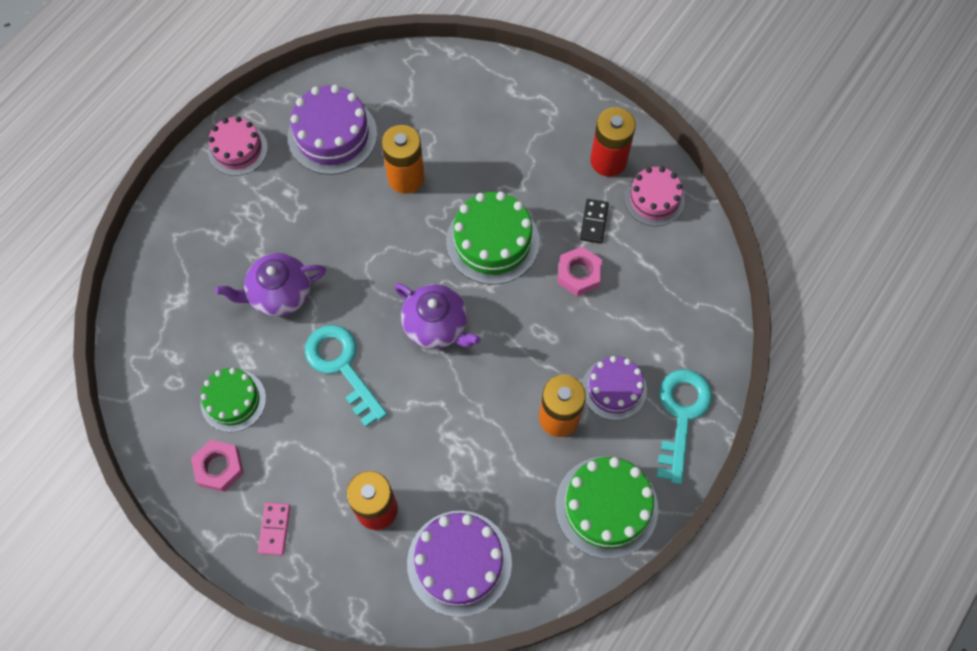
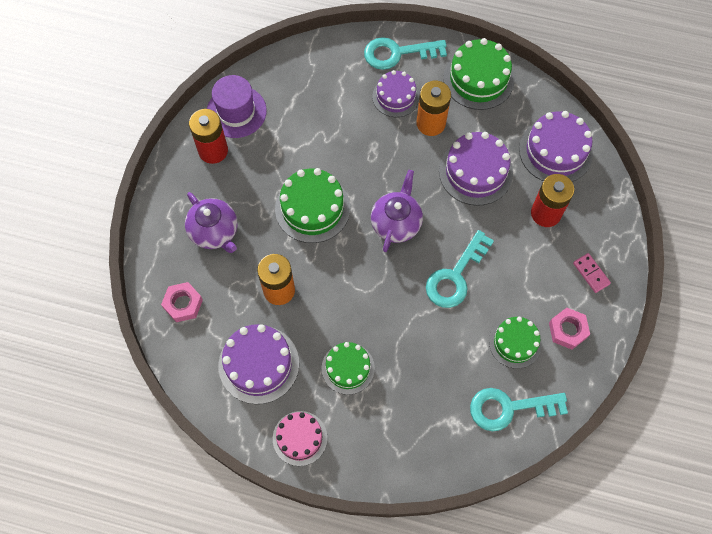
camera: 110 degrees left, 0 degrees up
(165, 363) = (509, 408): none -> turquoise key
(274, 529) = (591, 273): pink domino -> pink domino turned 75 degrees clockwise
(279, 294) = (417, 346): purple teapot -> purple teapot (214, 232)
(288, 217) = (348, 368): none -> green cake
(468, 446) = (475, 172): none -> purple cake
(578, 274) = (317, 143): pink nut -> pink nut (183, 304)
(594, 222) = (270, 145): black domino -> none
(654, 199) = (236, 112): pink cake -> purple hat

